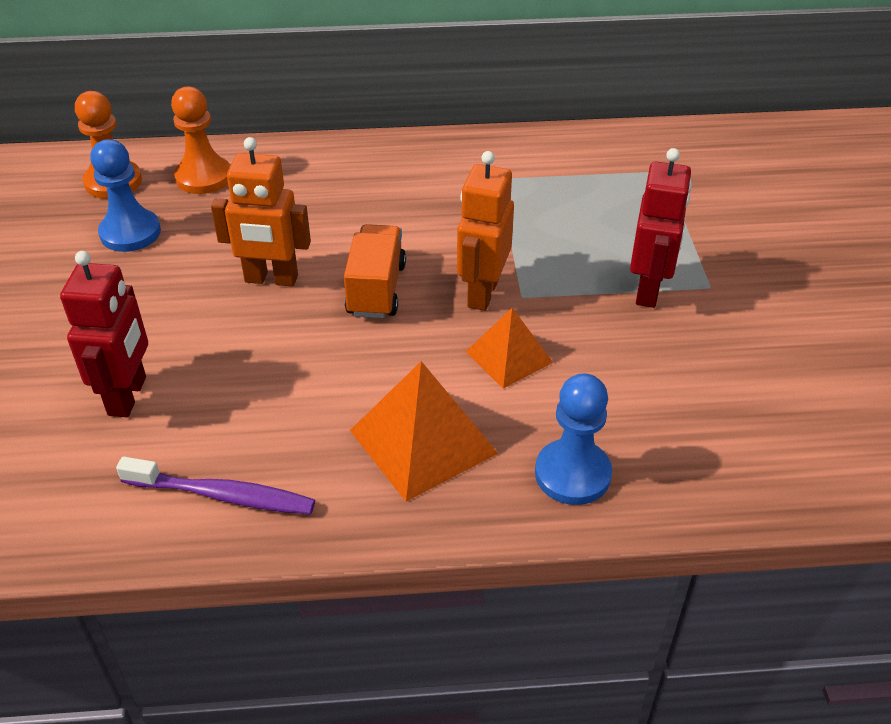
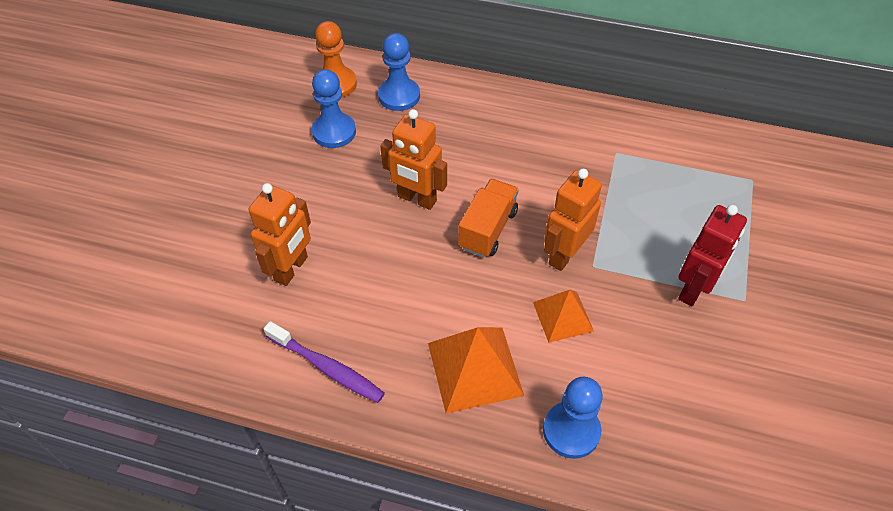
camera: 20 degrees right, 10 degrees up
(128, 396) = (291, 269): red robot -> orange robot
(204, 177) = (399, 96): orange pawn -> blue pawn

